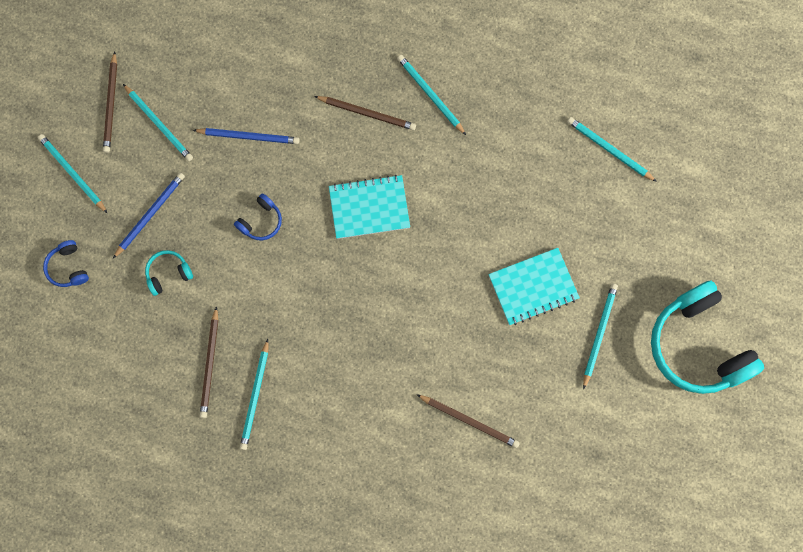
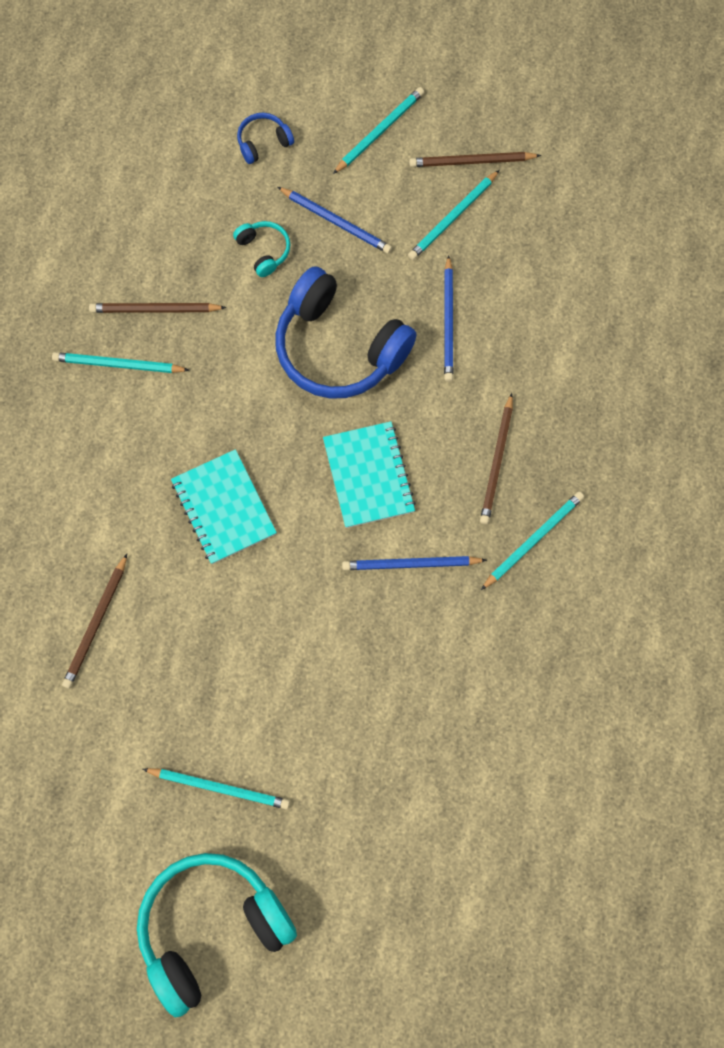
camera: 85 degrees right, 5 degrees down
(261, 221) = (339, 348): blue headphones -> blue headphones, size x2.31
(441, 183) = (411, 564): none -> blue pencil
(533, 287) = (278, 694): turquoise notebook -> turquoise notebook (223, 508)
(609, 150) = (482, 789): turquoise pencil -> none

